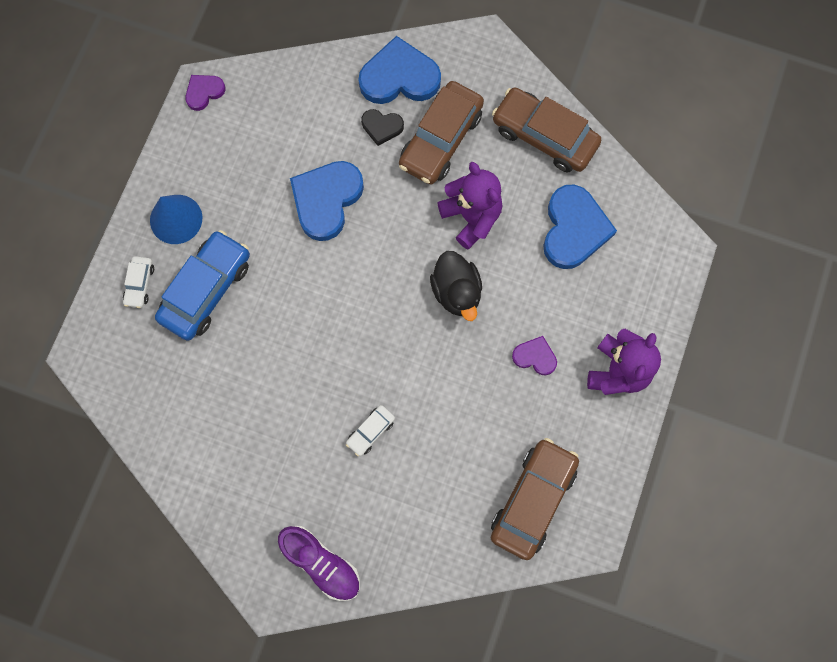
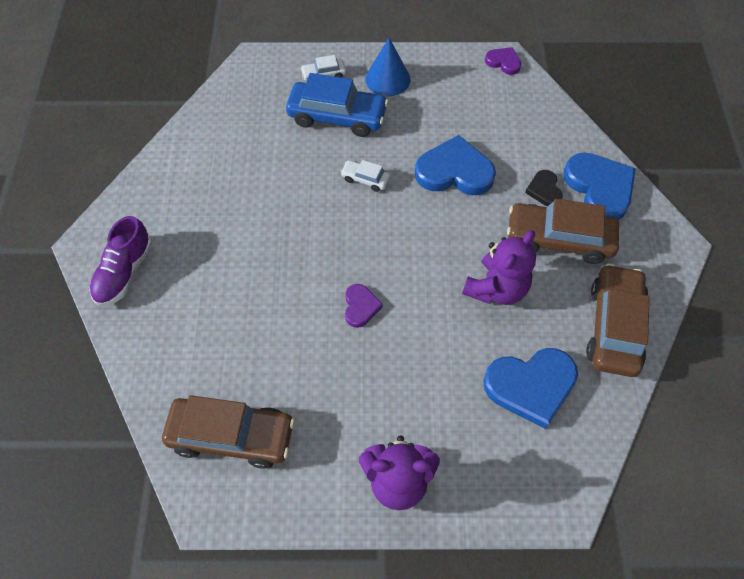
camera: 70 degrees right, 15 degrees down
(371, 431) = (256, 272): white car -> white car (365, 179)
(456, 292) = (416, 299): black duck -> none
(535, 357) = (380, 391): purple heart -> purple heart (360, 306)

